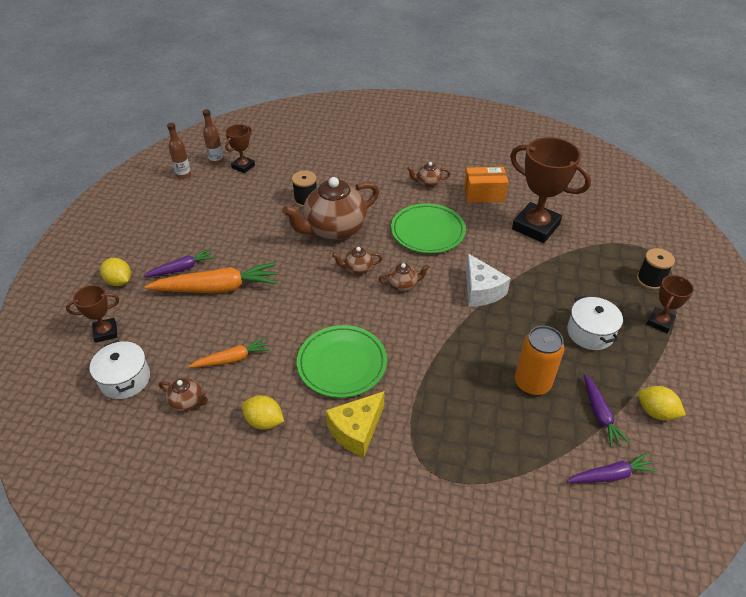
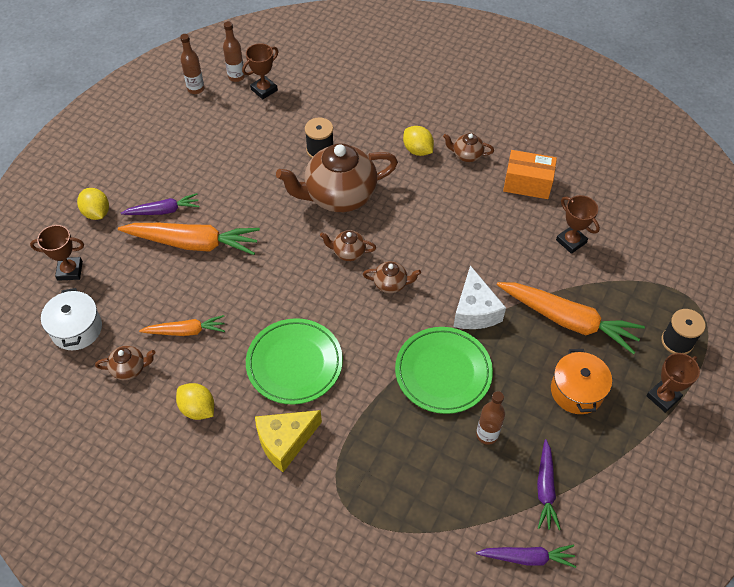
camera: 15 degrees right, 10 degrees up
(187, 402) = (129, 368): brown teapot -> brown teapot turned 45 degrees counterclockwise
(427, 231) = (443, 221): green plate -> green plate (443, 372)
(532, 383) = (487, 434): orange can -> brown bottle
(535, 227) = (571, 241): brown trophy -> brown trophy, size x0.52
(559, 282) = (568, 320): none -> orange carrot
(590, 333) = (577, 391): white pot -> orange pot
(655, 412) = (607, 501): yellow lemon -> yellow lemon (417, 150)

